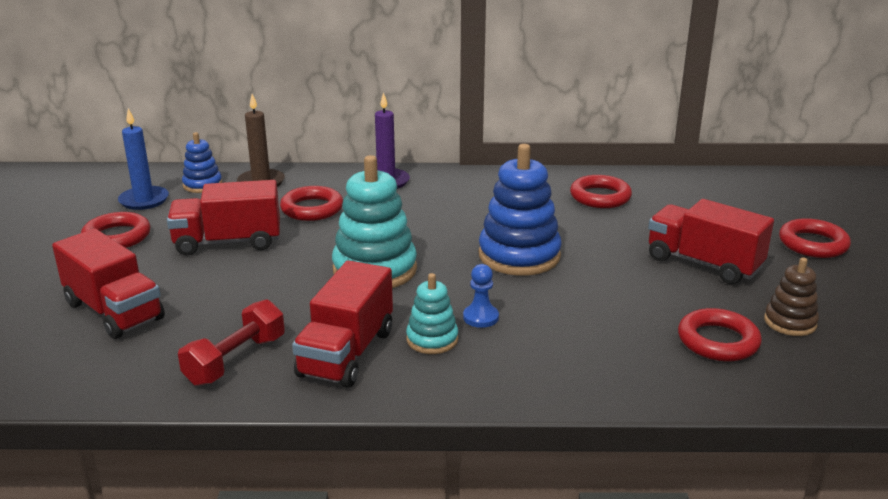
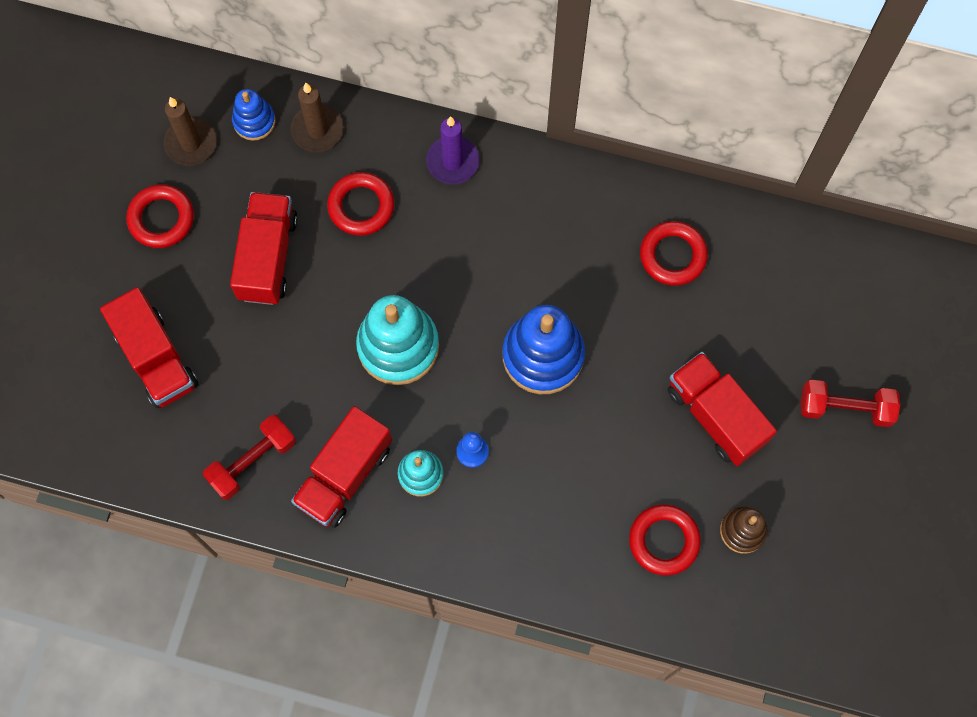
camera: 15 degrees right, 45 degrees up
(144, 200) = (191, 143): blue candle -> brown candle
(228, 242) = (267, 257): red truck -> red truck turned 90 degrees clockwise
(813, 244) = (845, 408): red ring -> red dumbbell

